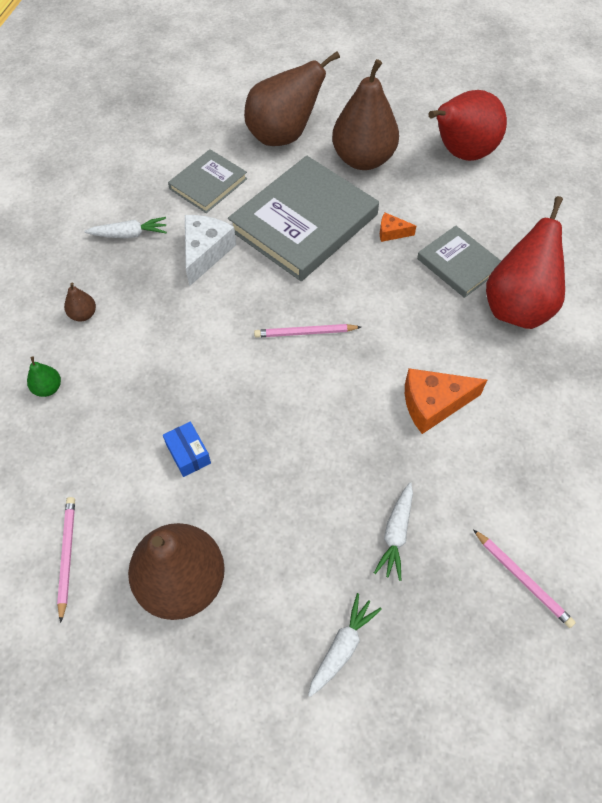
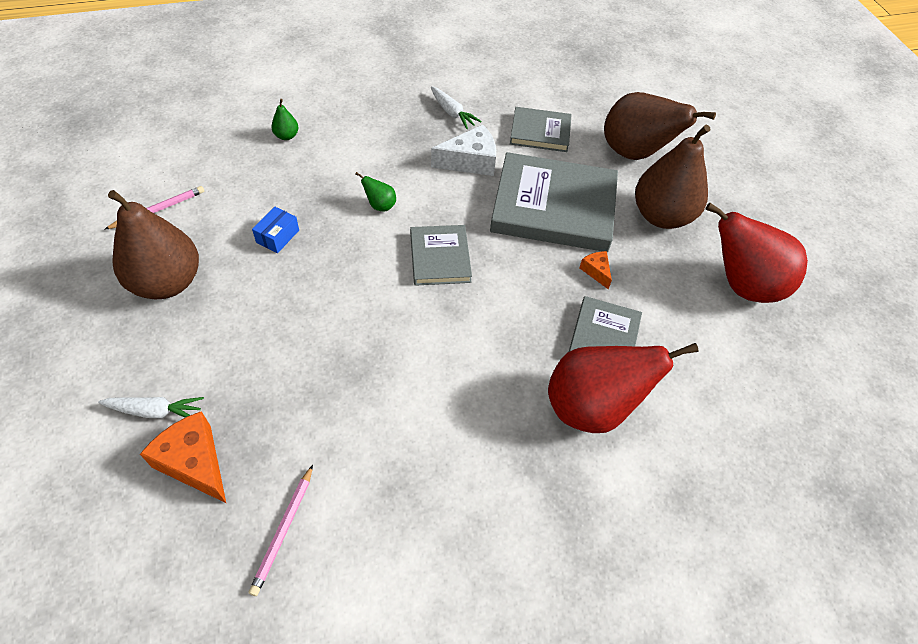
camera: 55 degrees right, 5 degrees down
(83, 314) = (361, 123): brown pear -> none
(209, 349) = (380, 205): none -> green pear
(305, 332) = (440, 257): pink pencil -> grey book
(396, 534) = (279, 406): white carrot -> none
(433, 404) = (429, 381): orange cheese -> orange cheese (194, 462)

